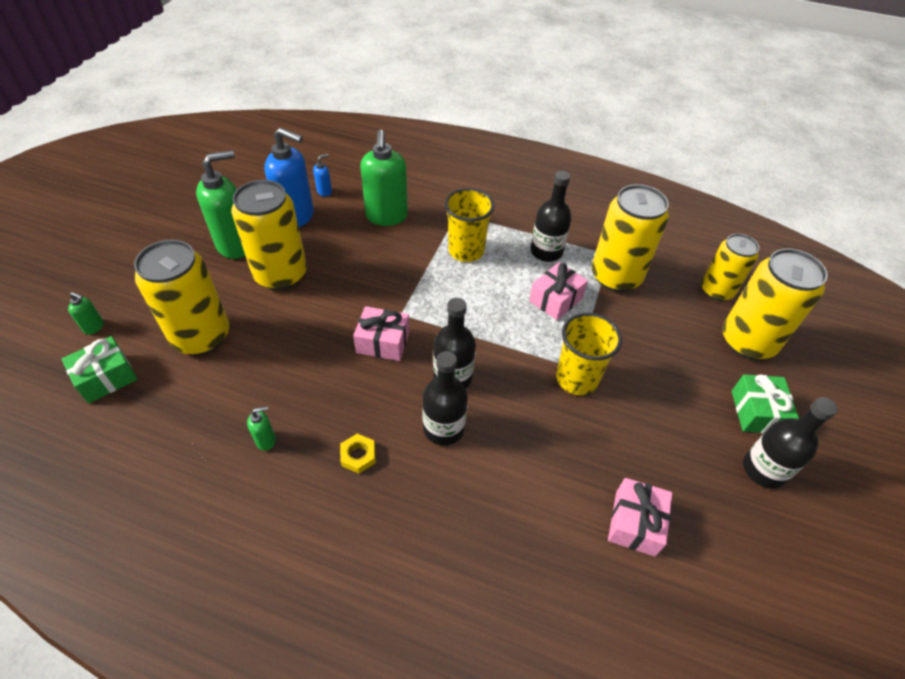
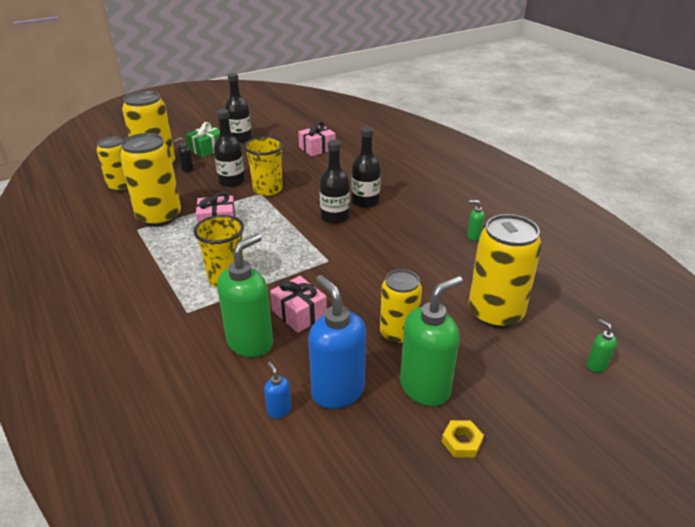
camera: 140 degrees left, 15 degrees down
(106, 378) = (584, 316): green gift -> none
(235, 245) = (425, 388): green soap dispenser -> green soap dispenser turned 135 degrees clockwise
(281, 274) = (398, 333): yellow can -> yellow can, size x0.65
(324, 191) = (279, 410): blue soap dispenser -> blue soap dispenser turned 60 degrees clockwise
(358, 455) = (423, 210): yellow nut -> yellow nut (461, 442)
(383, 342) = (358, 250): pink gift -> pink gift (299, 313)
(546, 252) = (173, 250): black bottle -> black bottle (231, 181)
(709, 357) = (187, 169): none -> black soap dispenser

